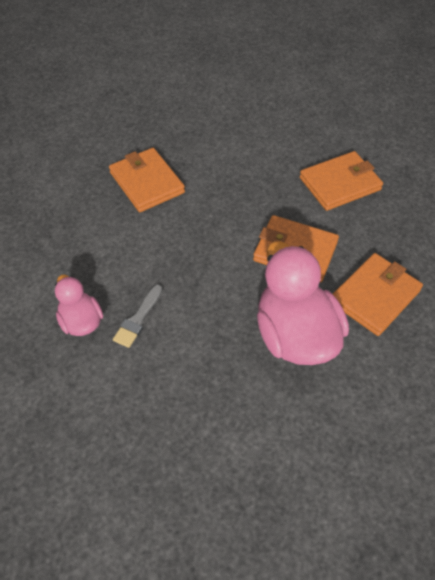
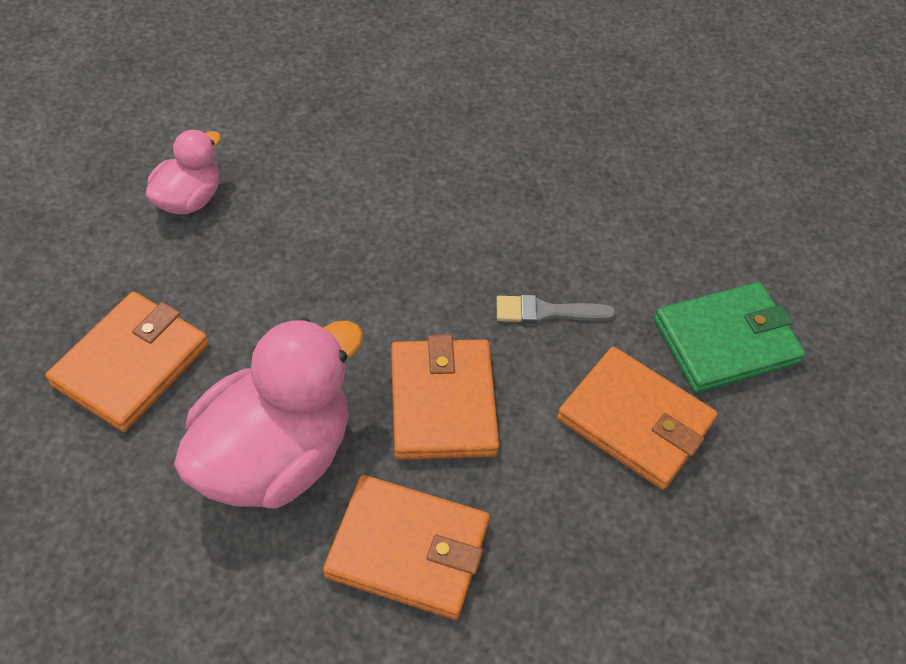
camera: 60 degrees right, 0 degrees up
(138, 319) = (220, 256): grey brush -> grey brush (546, 312)
(147, 182) = (471, 170): orange wallet -> orange wallet (131, 365)
(311, 135) = (725, 341): none -> green wallet

